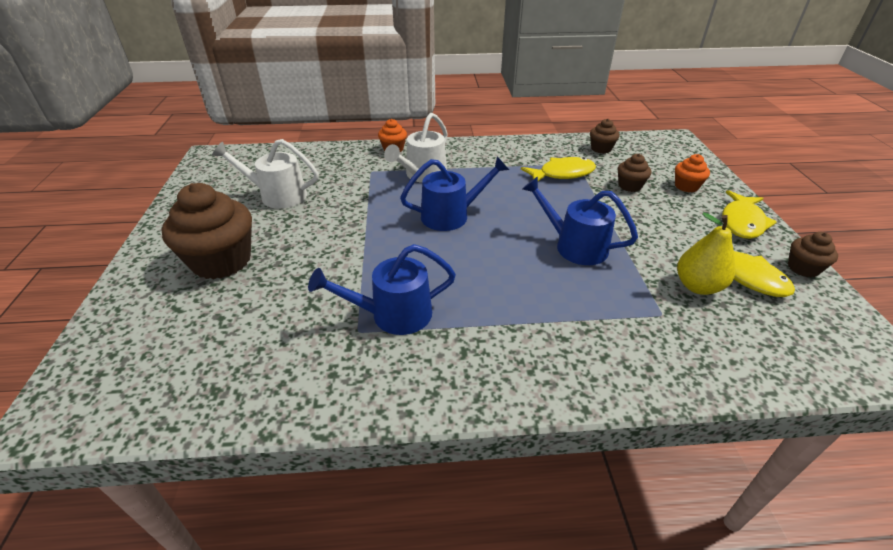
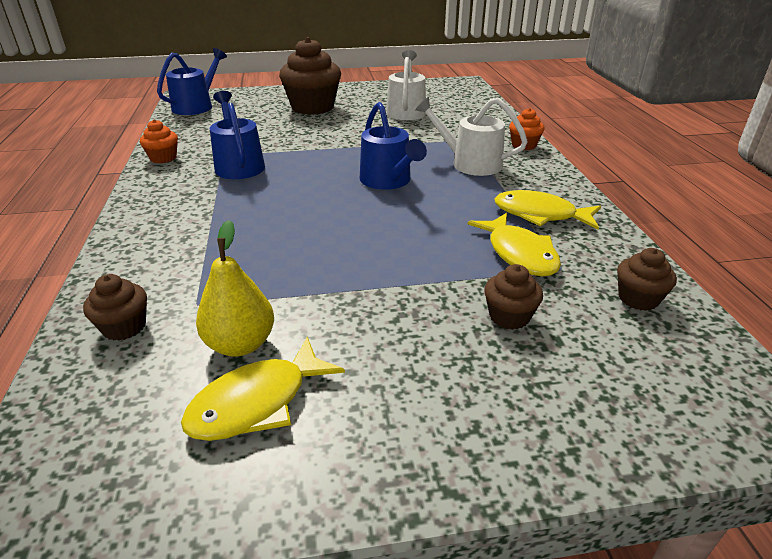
camera: 85 degrees right, 5 degrees down
(574, 246) = (334, 253): blue watering can -> blue watering can (196, 106)
(686, 186) = (538, 391): orange cupcake -> orange cupcake (163, 158)
(742, 222) = (419, 447): yellow fish -> yellow fish (540, 215)
(803, 268) = (266, 499): brown cupcake -> brown cupcake (124, 327)

